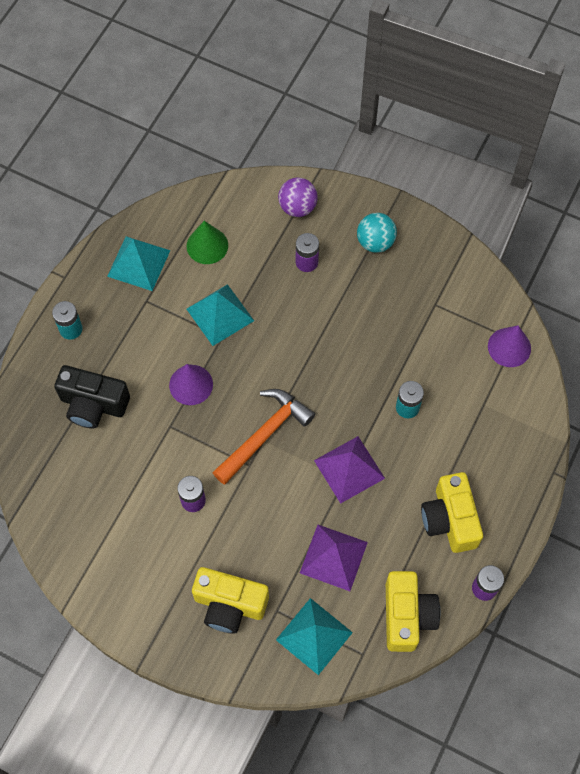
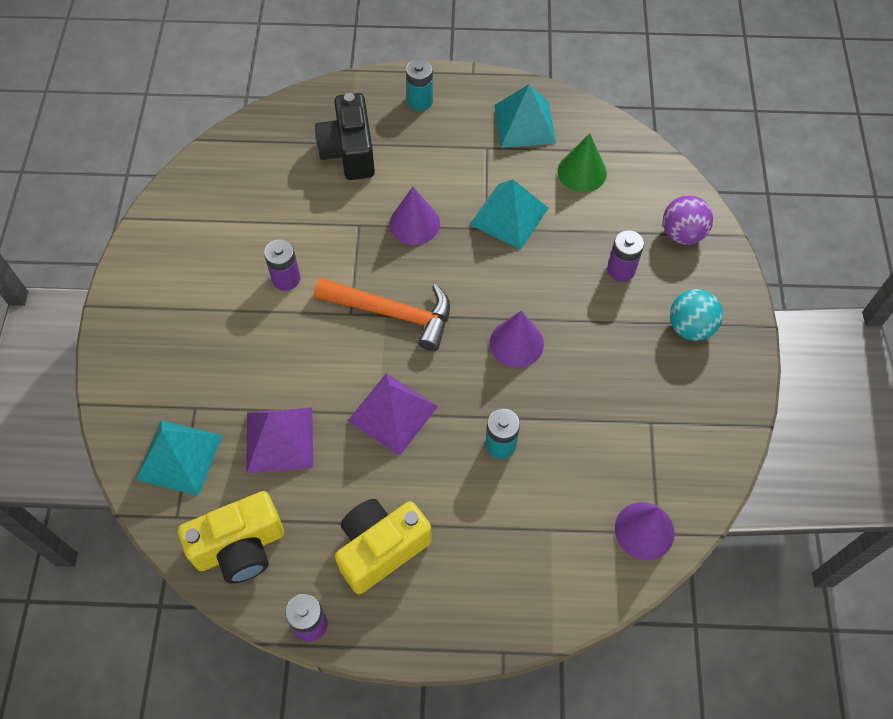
camera: 65 degrees right, 5 degrees down
(229, 605) = (184, 359): yellow camera -> none
(332, 360) = (516, 343): none -> purple cone

